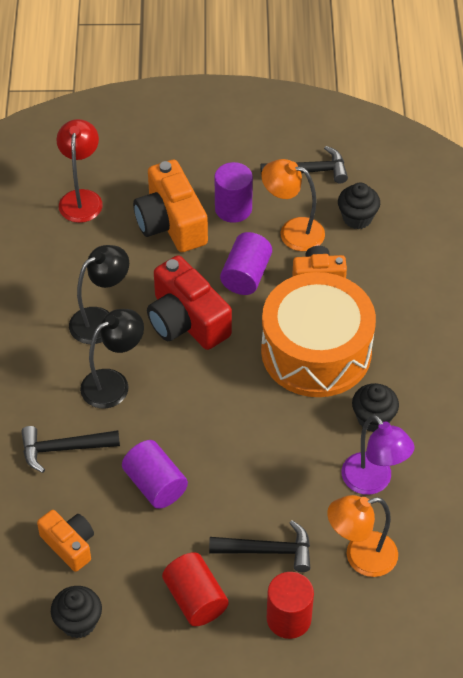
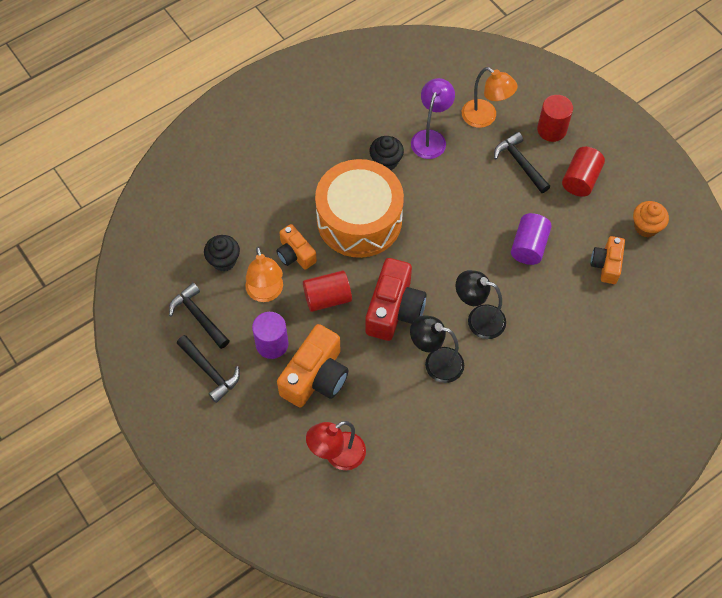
camera: 125 degrees left, 10 degrees up
(64, 448) = (548, 314): black hammer -> black hammer (210, 371)
(78, 622) = (646, 227): black cupcake -> orange cupcake
(246, 275) = (327, 298): purple cylinder -> red cylinder

